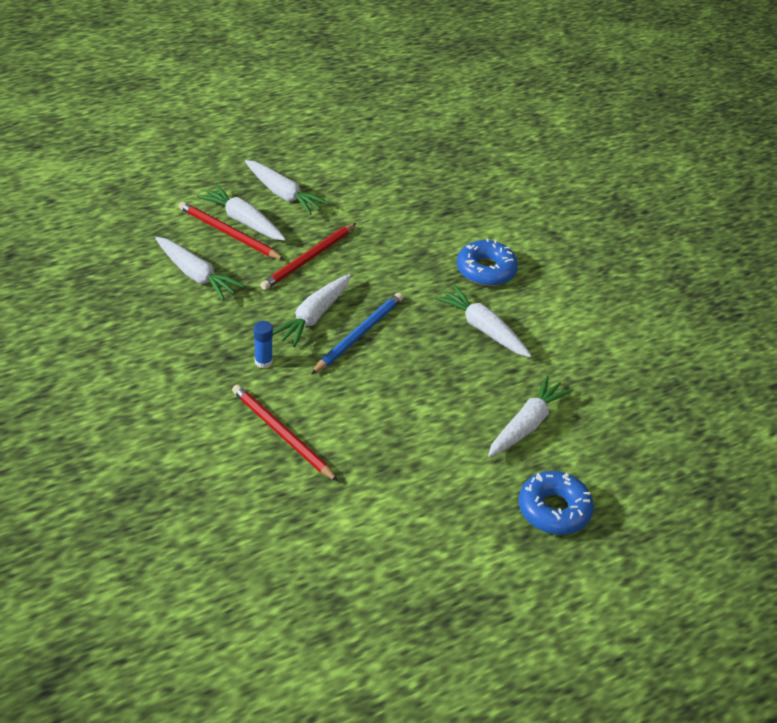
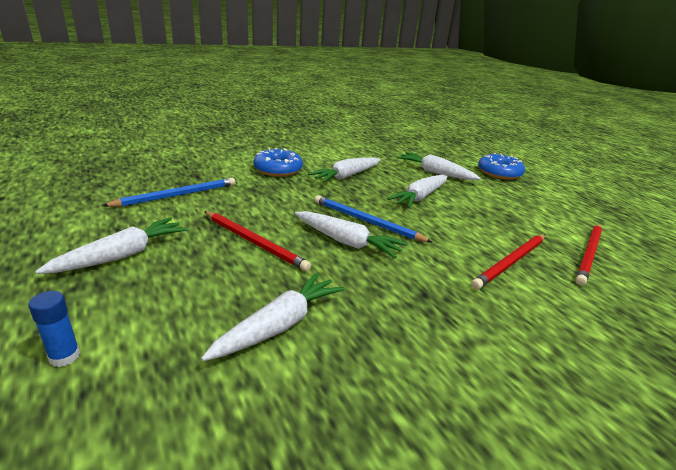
camera: 90 degrees left, 15 degrees down
(228, 234) = (192, 298): red pencil -> red pencil (589, 254)
(243, 221) = (167, 286): white carrot -> white carrot (420, 197)
(263, 362) = (422, 272): blue glue stick -> blue glue stick (64, 356)
(395, 205) = (177, 195): none -> blue pencil

